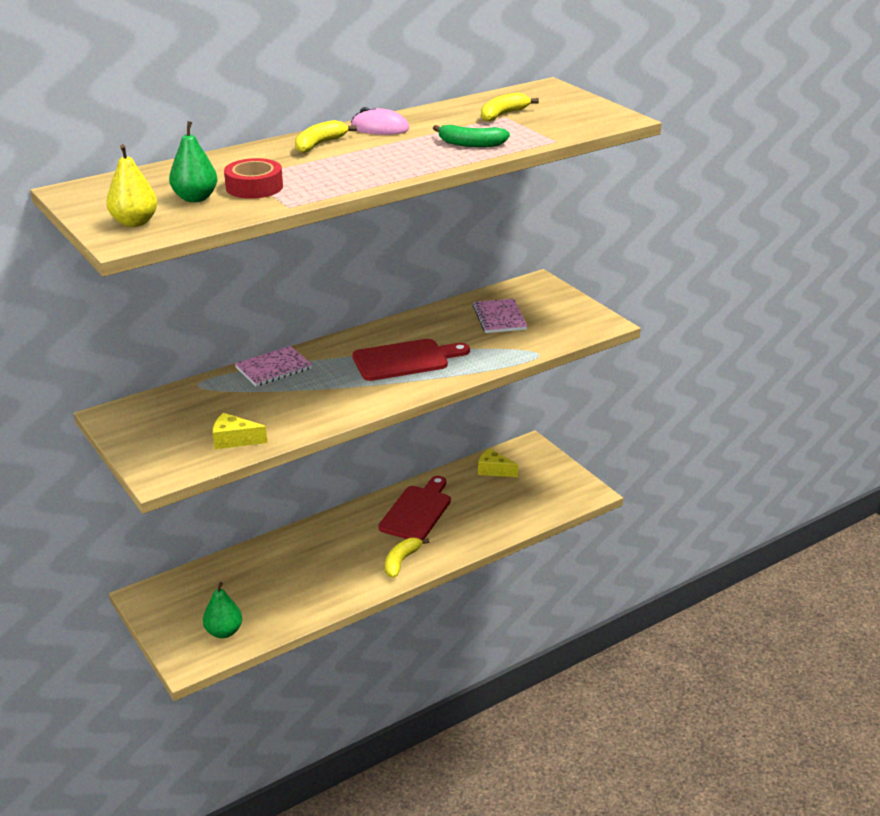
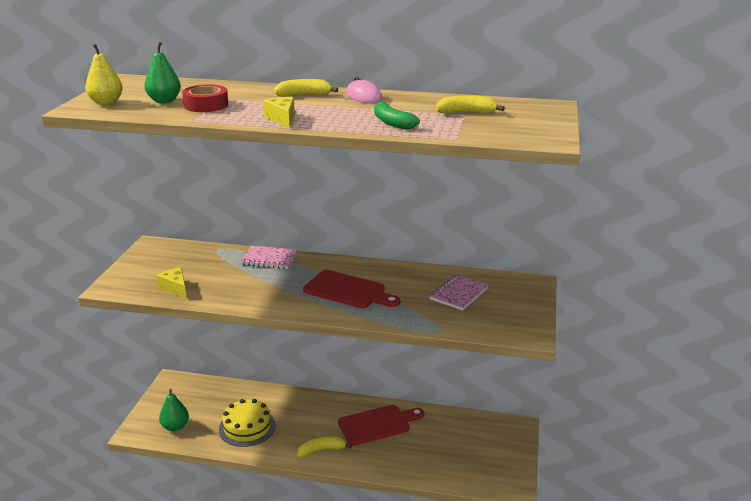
camera: 45 degrees right, 5 degrees down
(300, 586) = (247, 427): none -> yellow cake
(494, 470) = (467, 428): yellow cheese -> yellow cheese (282, 119)

